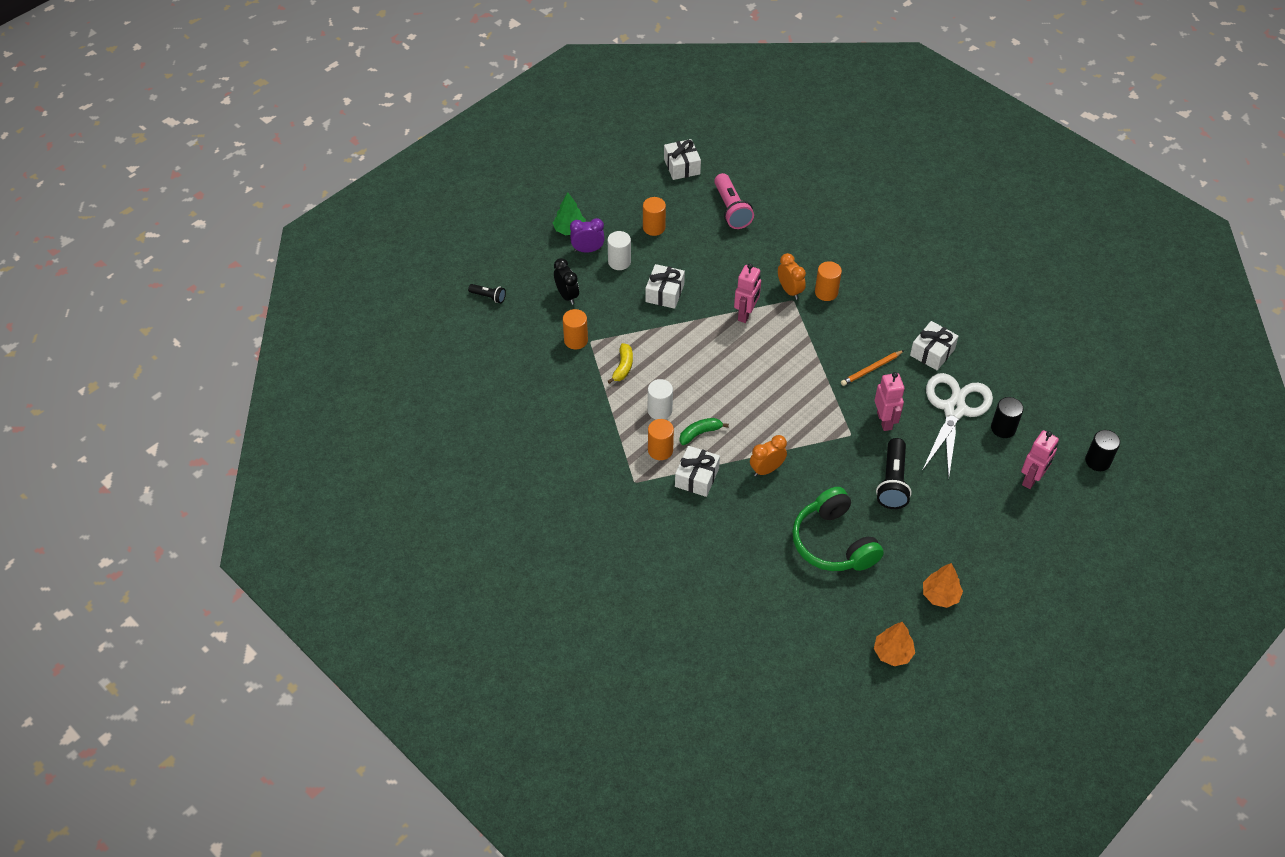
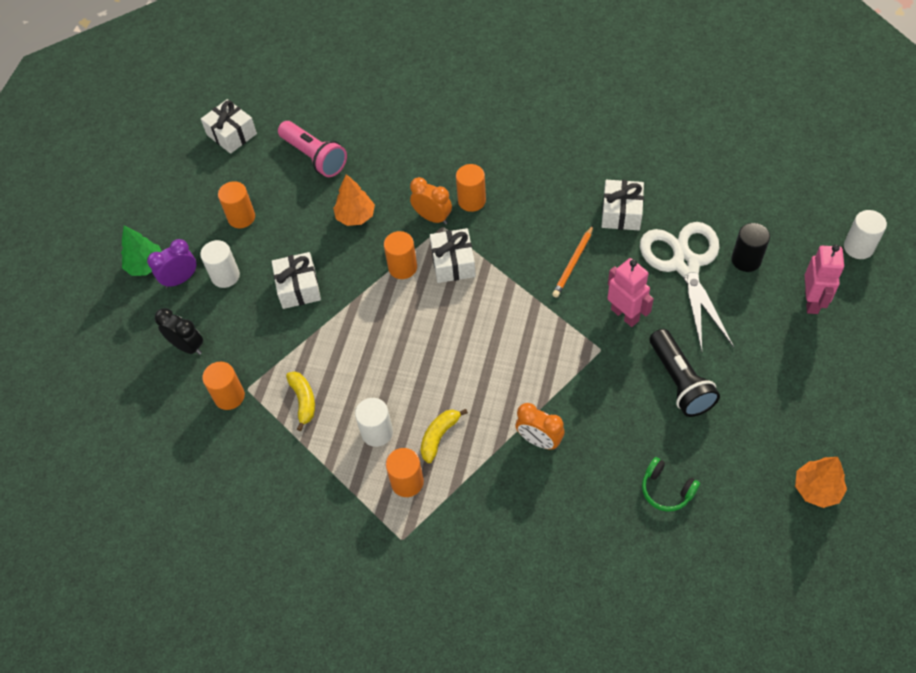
camera: 25 degrees left, 5 degrees up
(488, 297) = (93, 395): black flashlight -> none
(696, 477) = (469, 494): white gift -> white gift (453, 263)
(700, 433) = (439, 436): green banana -> yellow banana
(746, 314) = (402, 267): pink robot -> orange cylinder
(766, 469) = (539, 440): orange clock -> orange clock turned 90 degrees counterclockwise
(833, 542) = (666, 490): green headphones -> green headphones, size x0.49
(892, 653) = (817, 590): orange tree -> orange tree (355, 216)
(1097, 461) = (858, 247): black cylinder -> white cylinder

